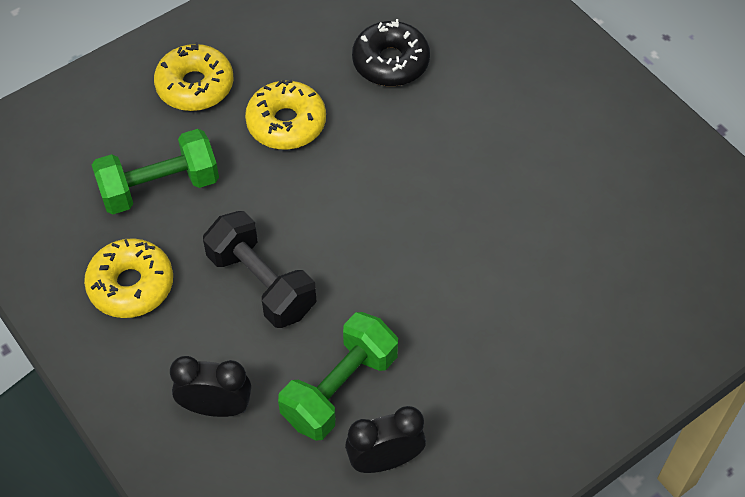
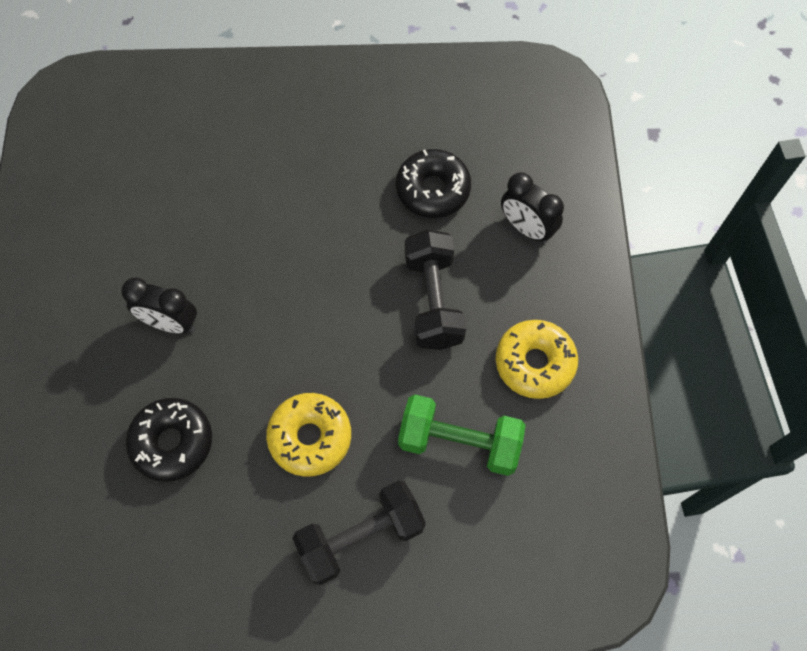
camera: 145 degrees left, 10 degrees up
(195, 86) = (361, 537): yellow donut -> black dumbbell
(339, 388) = (433, 190): green dumbbell -> black donut
(385, 460) = (437, 128): black clock -> black clock (171, 323)

